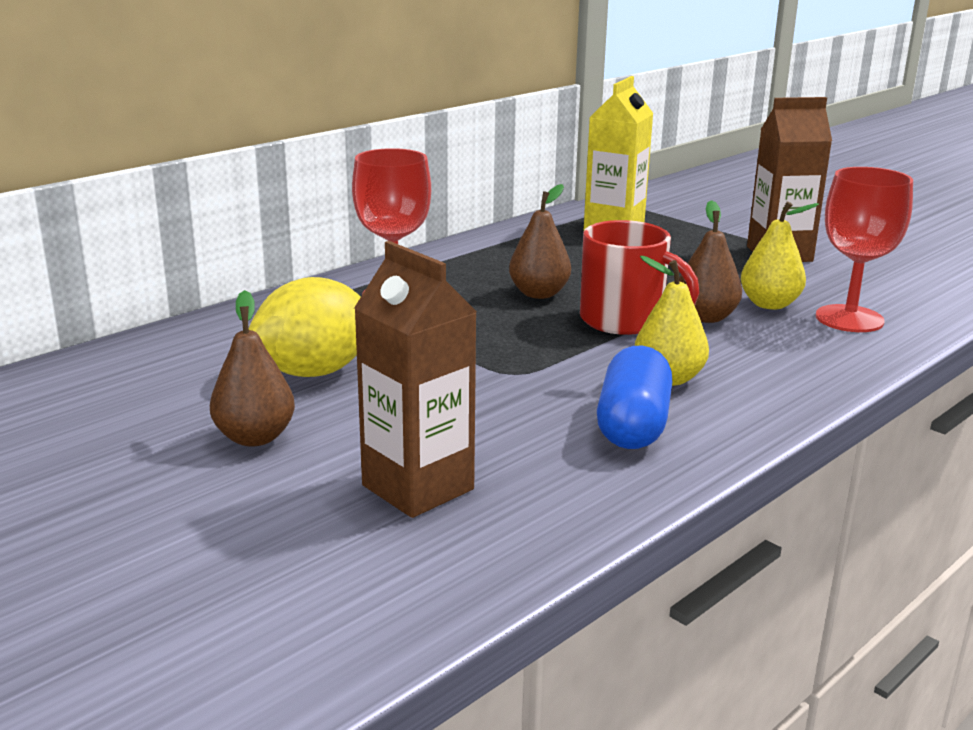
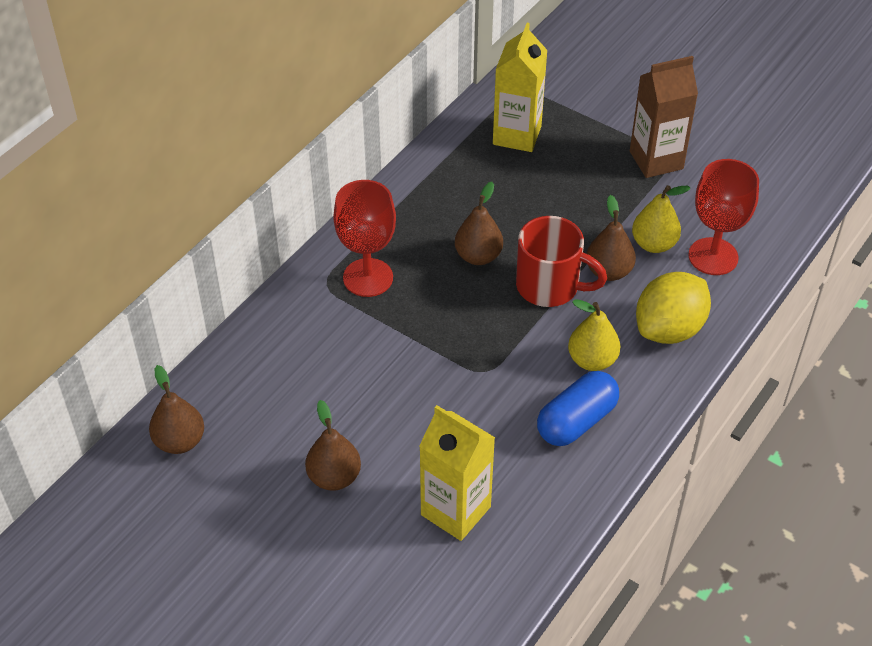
camera: 10 degrees left, 25 degrees up
(68, 387) = (180, 441): none -> brown pear
(315, 372) = (345, 393): yellow lemon -> yellow lemon (669, 329)
(418, 487) = (455, 511): brown carton -> yellow carton
(632, 425) = (576, 421): blue capsule -> blue capsule turned 45 degrees clockwise

